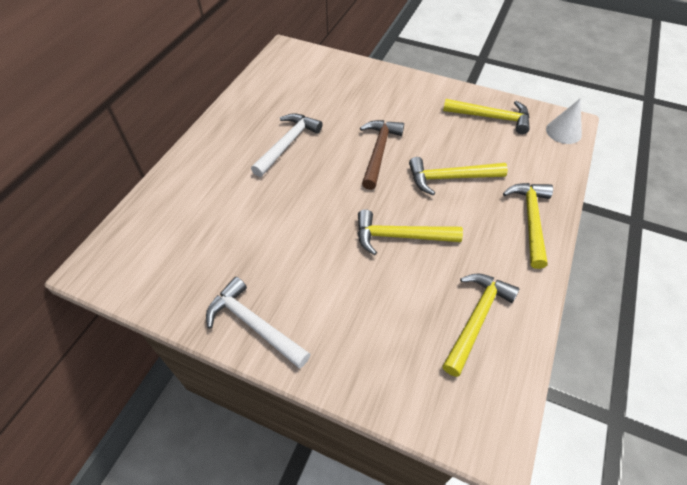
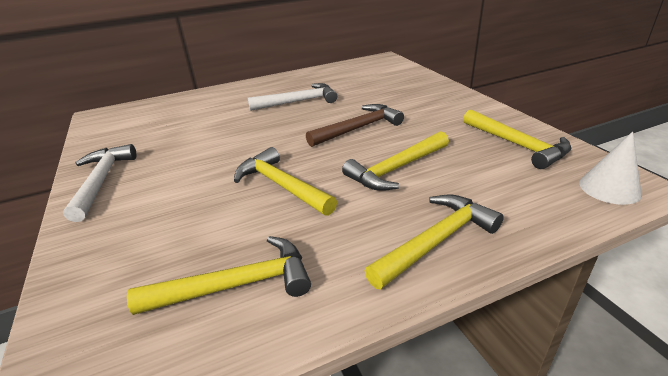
camera: 45 degrees right, 20 degrees down
(450, 178) = (396, 169): yellow hammer -> yellow hammer turned 75 degrees counterclockwise

